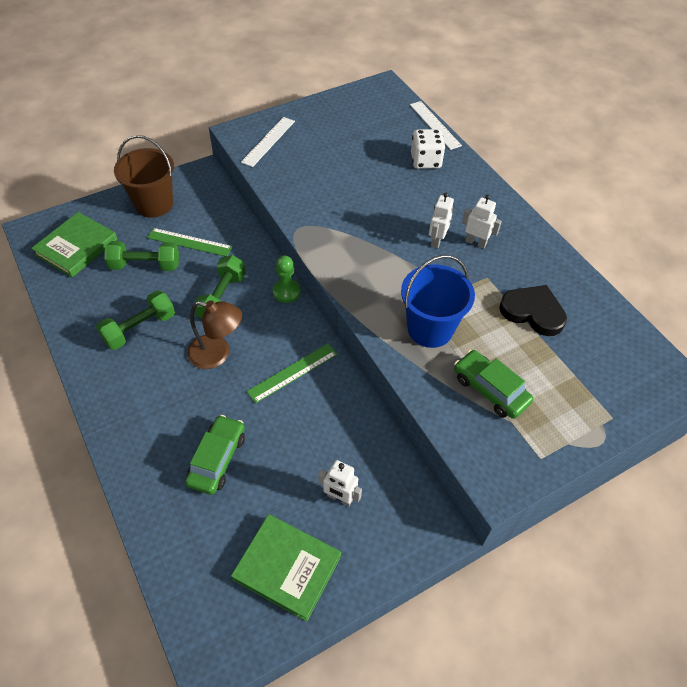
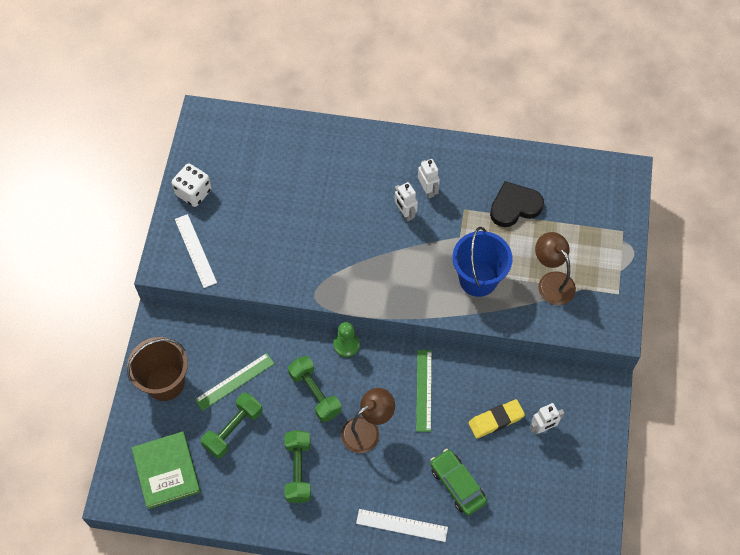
camera: 50 degrees left, 10 degrees up
(287, 568) = (566, 491): green book -> none
(312, 450) = (496, 420): none -> yellow eraser
(425, 161) = (319, 156): white dice -> white dice (193, 192)
(435, 125) = (284, 118): white ruler -> white ruler (402, 525)
(476, 242) = (427, 190): white robot -> white robot turned 90 degrees clockwise
(490, 389) = (552, 281): green car -> brown lamp

